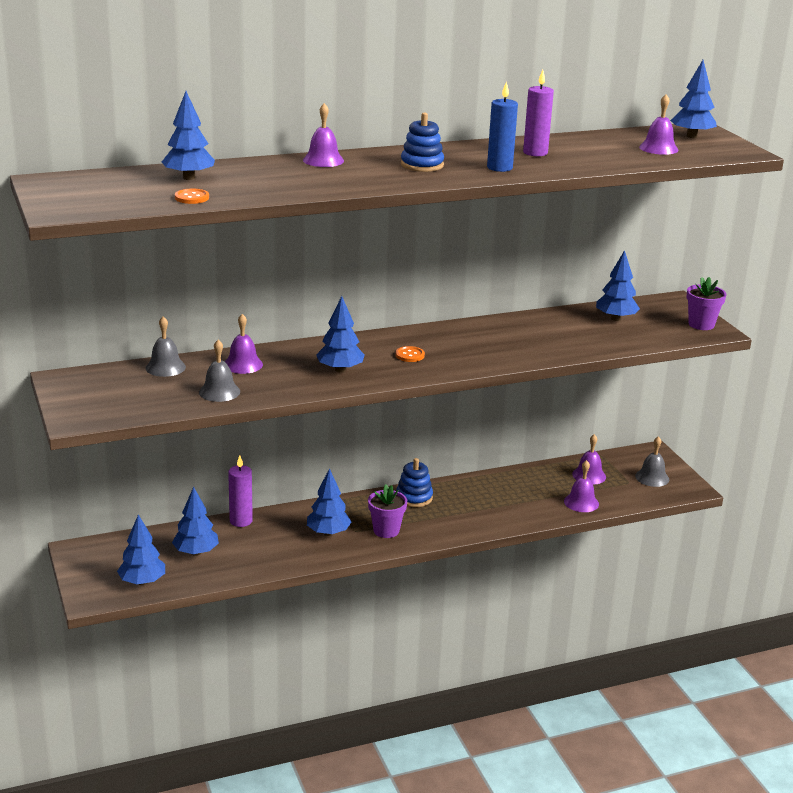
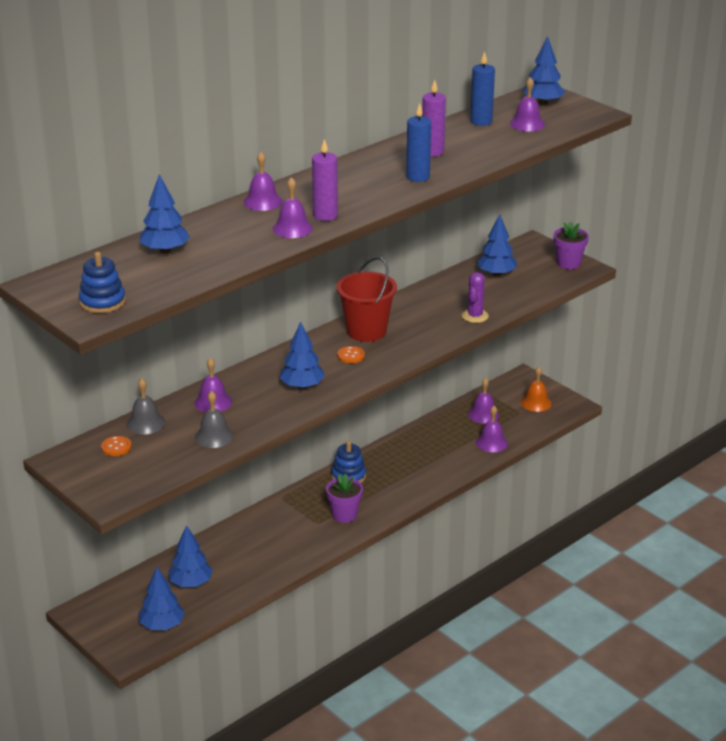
camera: 20 degrees left, 5 degrees up
(192, 198) = (190, 274): orange button -> orange button (116, 447)
(241, 521) = (210, 541): purple candle -> purple candle (325, 215)
(328, 533) = (295, 531): blue tree -> none
(330, 183) = (292, 228): none -> purple bell
(422, 165) = (351, 188): blue stacking toy -> blue stacking toy (102, 302)
(442, 339) = (366, 331): none -> red bucket
(565, 348) = (475, 316): none -> purple cactus
(610, 139) = (481, 121): none -> blue candle
(652, 477) = (536, 403): grey bell -> orange bell

